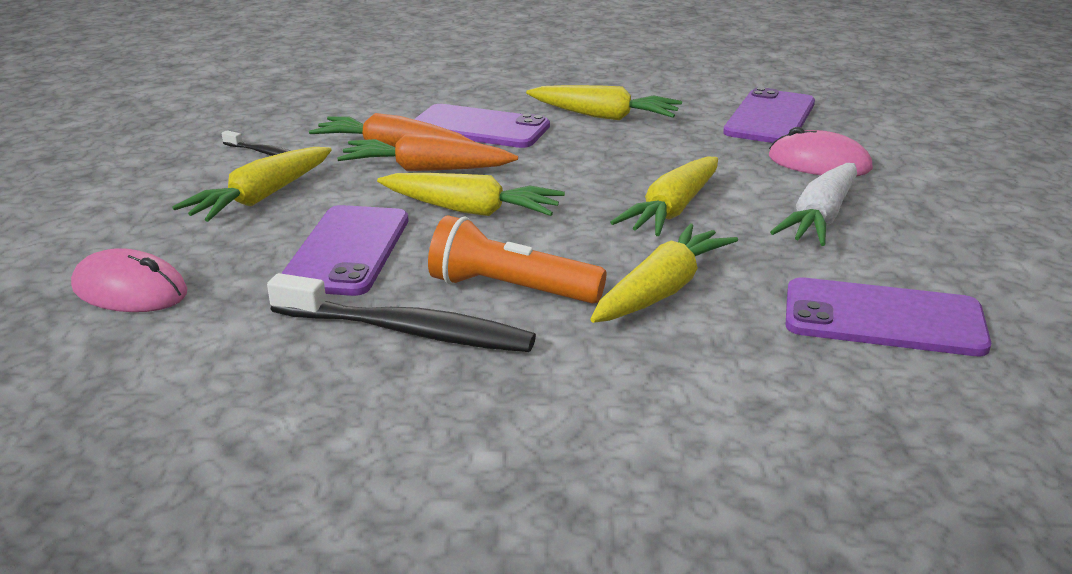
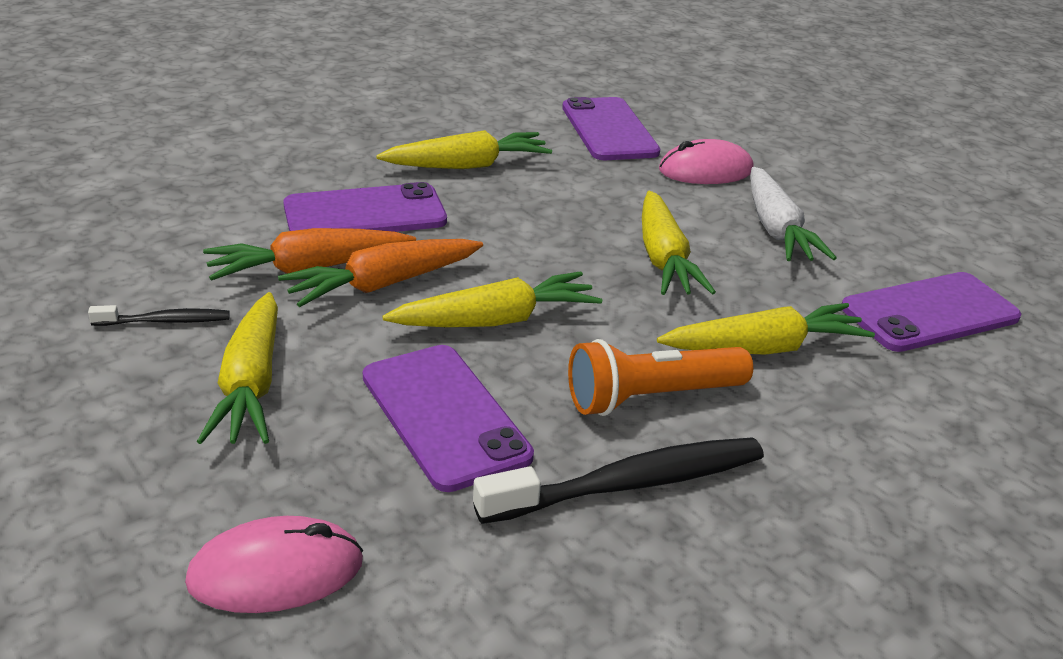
camera: 40 degrees left, 5 degrees up
(661, 290) = (763, 348): yellow carrot -> yellow carrot turned 75 degrees clockwise

